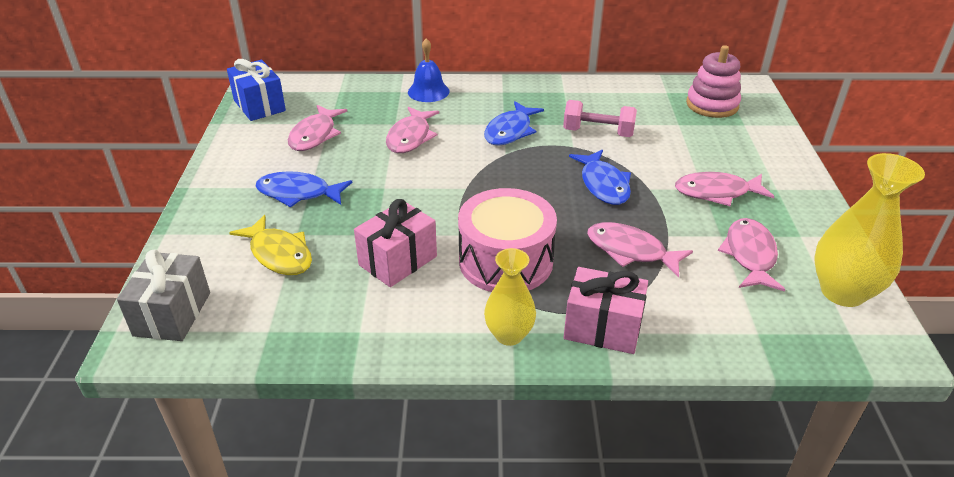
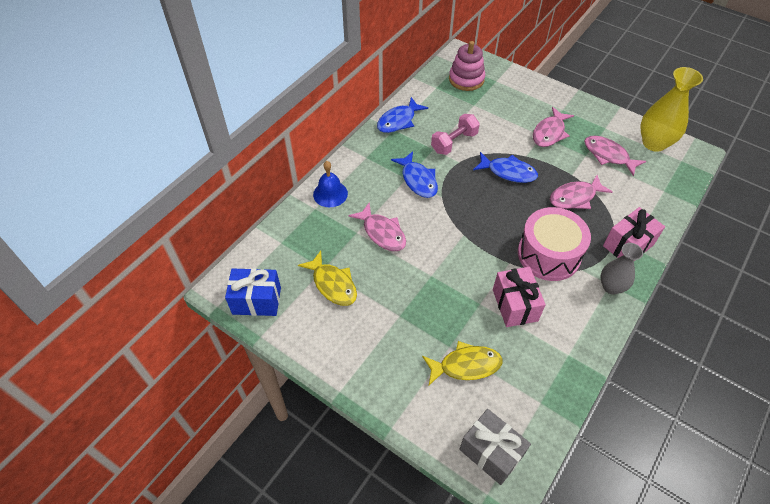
camera: 55 degrees left, 15 degrees up
(298, 193) = (402, 326): blue fish -> blue fish (398, 121)
(315, 135) = (333, 284): pink fish -> yellow fish
(509, 335) = (611, 287): yellow vase -> grey vase

